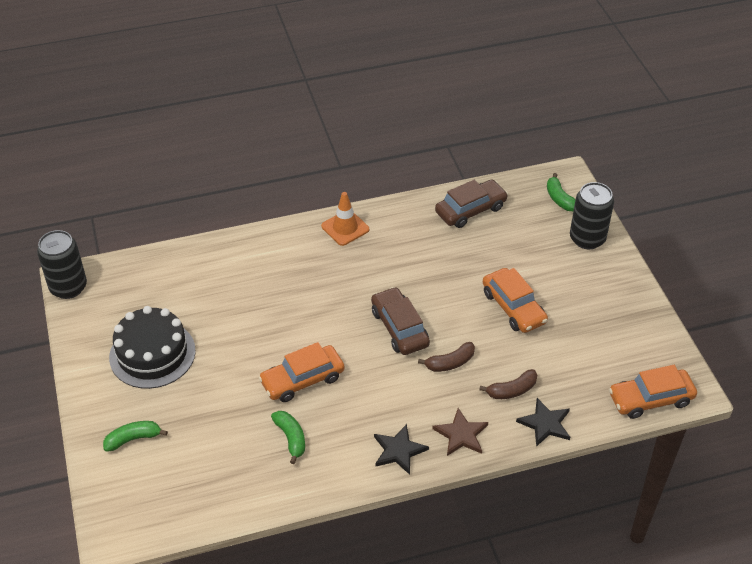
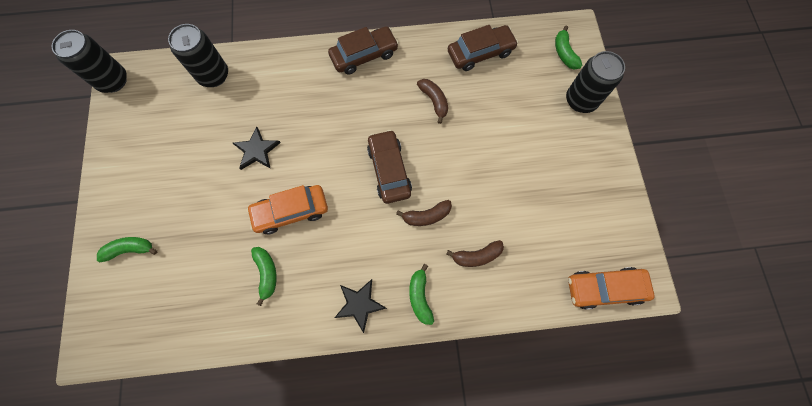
camera: 10 degrees right, 25 degrees up
(152, 354) = (167, 162): black cake -> none
(182, 267) = (213, 75): none -> black can
(345, 228) = (364, 55): orange traffic cone -> brown car
(432, 259) = (434, 101): none -> brown banana
(461, 434) = (420, 297): brown star -> green banana
(513, 307) = (497, 165): orange car -> none
(545, 424) = (500, 298): black star -> black star (257, 150)

